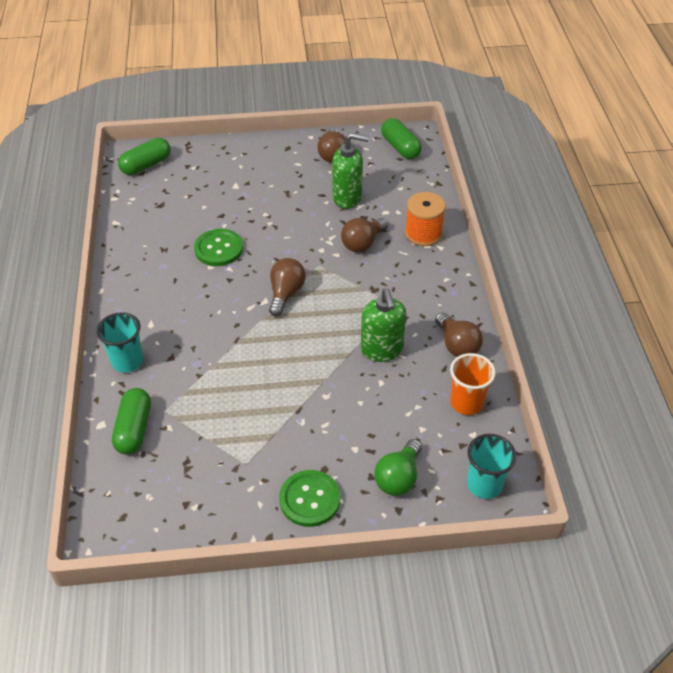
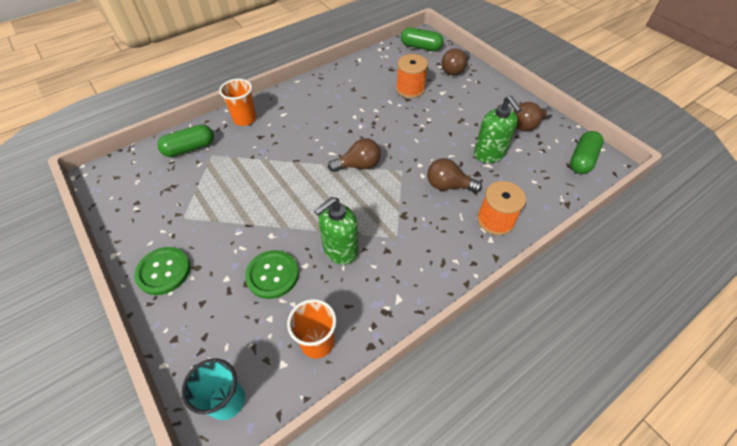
camera: 60 degrees right, 5 degrees up
(127, 361) = (245, 119): turquoise cup -> orange cup
(208, 206) = (410, 89): none -> orange spool
(218, 249) = (374, 112): green button -> green button (272, 275)
(398, 477) = (208, 324): green light bulb -> none
(457, 345) = (381, 304): brown light bulb -> brown light bulb (454, 70)

